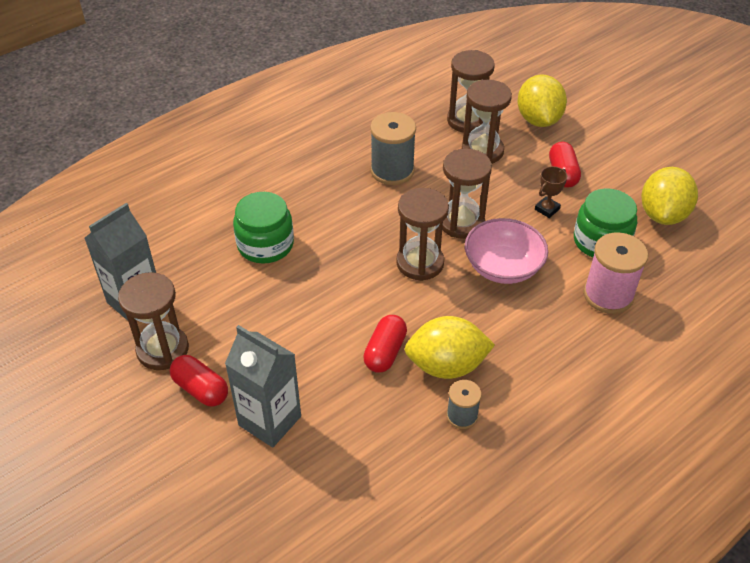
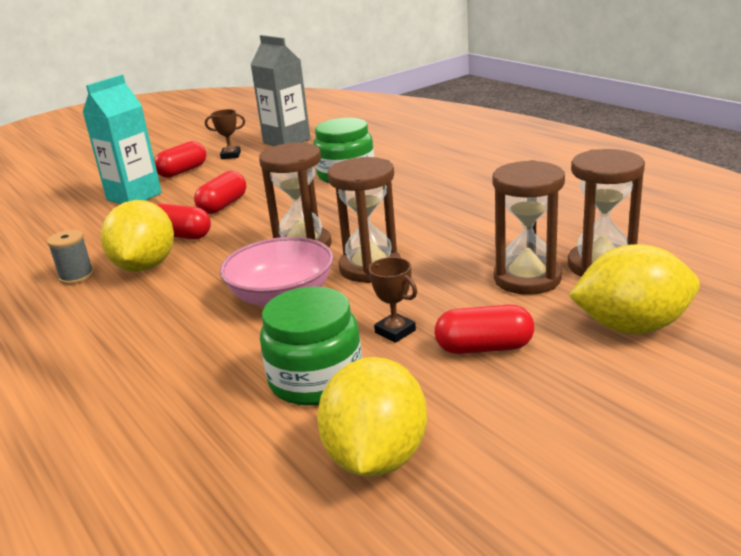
camera: 95 degrees right, 20 degrees down
(162, 350) = (231, 155): brown hourglass -> brown trophy
(270, 421) = (134, 197): grey carton -> turquoise carton
(318, 331) = (223, 205): none -> red capsule
(392, 171) = (470, 222): grey spool -> none
(608, 295) = (201, 380): pink spool -> none
(663, 215) = (376, 457): yellow lemon -> yellow lemon turned 75 degrees clockwise

